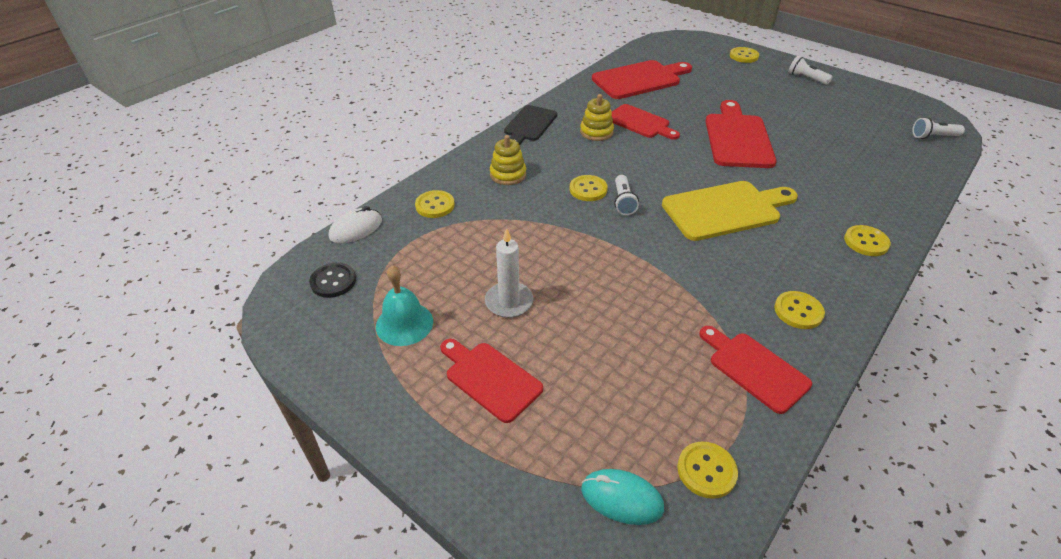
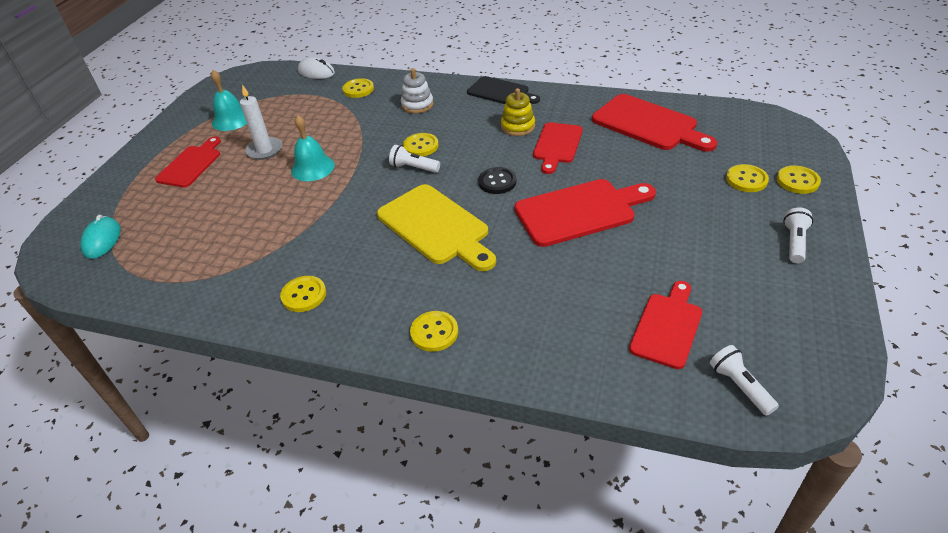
camera: 70 degrees right, 0 degrees up
(333, 281) = (261, 84): black button -> black button (497, 182)
(508, 174) = (417, 105): yellow stacking toy -> white stacking toy
(529, 125) = (501, 92): black cutting board -> black cutting board turned 150 degrees counterclockwise
(576, 268) = (312, 168): none -> turquoise bell
(623, 202) = (414, 168): white flashlight -> white flashlight turned 45 degrees clockwise
(706, 471) = (125, 272): yellow button -> yellow button (746, 180)
(754, 369) = (226, 279): red cutting board -> red cutting board (667, 327)

